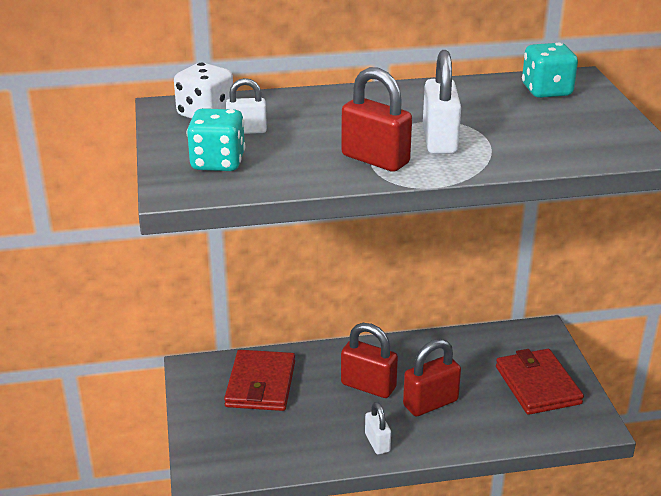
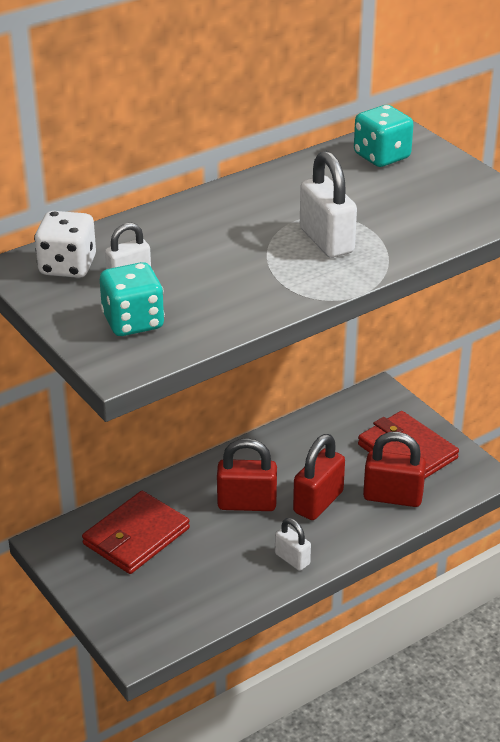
camera: 25 degrees left, 5 degrees up
(261, 384) = (136, 536): red wallet -> red wallet turned 60 degrees clockwise
(375, 159) = (283, 278): red padlock -> red padlock (393, 497)

